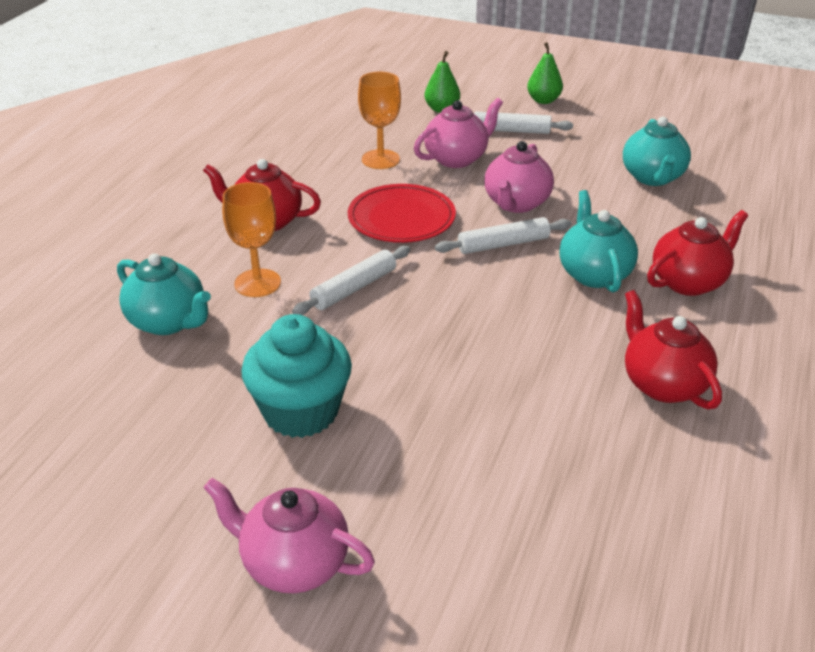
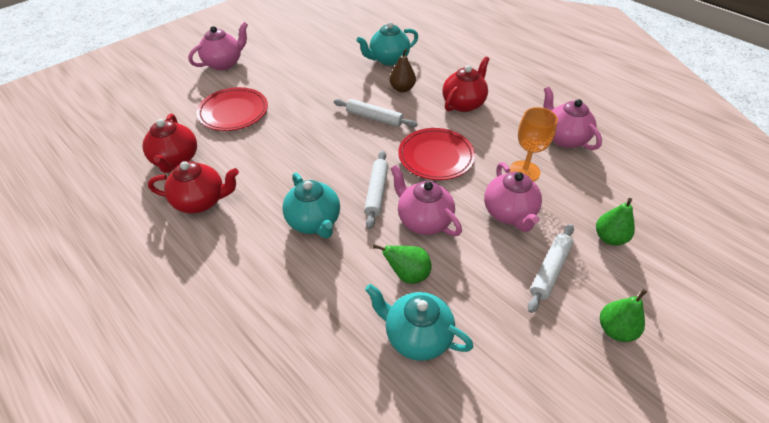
camera: 115 degrees right, 10 degrees up
(257, 283) = (402, 89): orange goblet -> brown pear
(298, 144) = (564, 138): none -> pink teapot
(301, 411) = (297, 81): turquoise cupcake -> none
(354, 288) = (374, 118): white rolling pin -> white rolling pin turned 45 degrees counterclockwise
(450, 454) = (233, 112): none -> red plate
(593, 274) = (314, 222): turquoise teapot -> turquoise teapot turned 45 degrees clockwise
(595, 196) = (407, 274): none -> green pear
(689, 282) = (268, 269): red teapot -> red teapot (176, 160)

